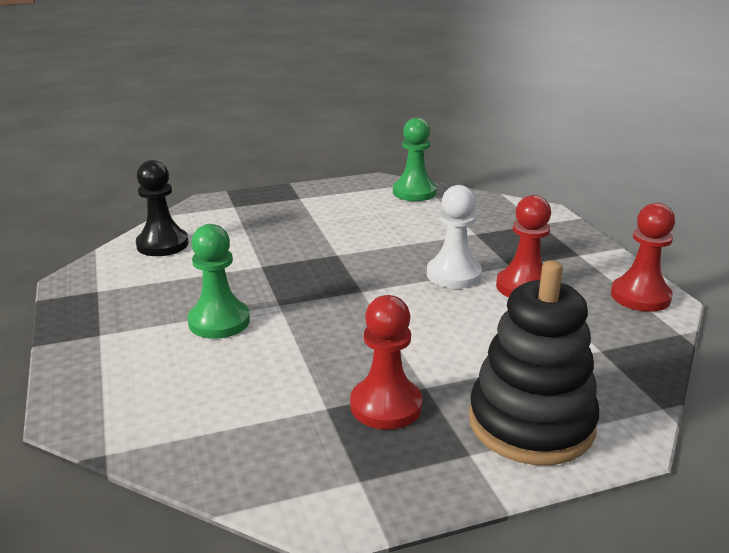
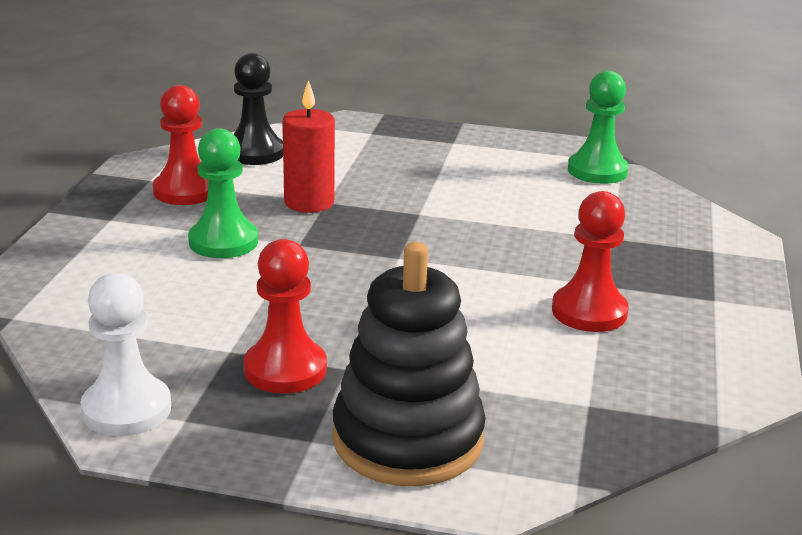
camera: 30 degrees right, 0 degrees up
(250, 270) = (309, 202): none -> red candle
(453, 275) = (522, 273): white pawn -> white pawn (126, 409)
(640, 296) = (725, 369): red pawn -> red pawn (185, 191)

